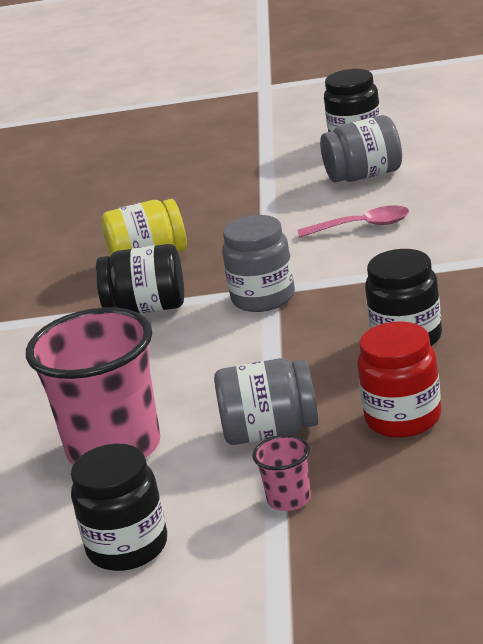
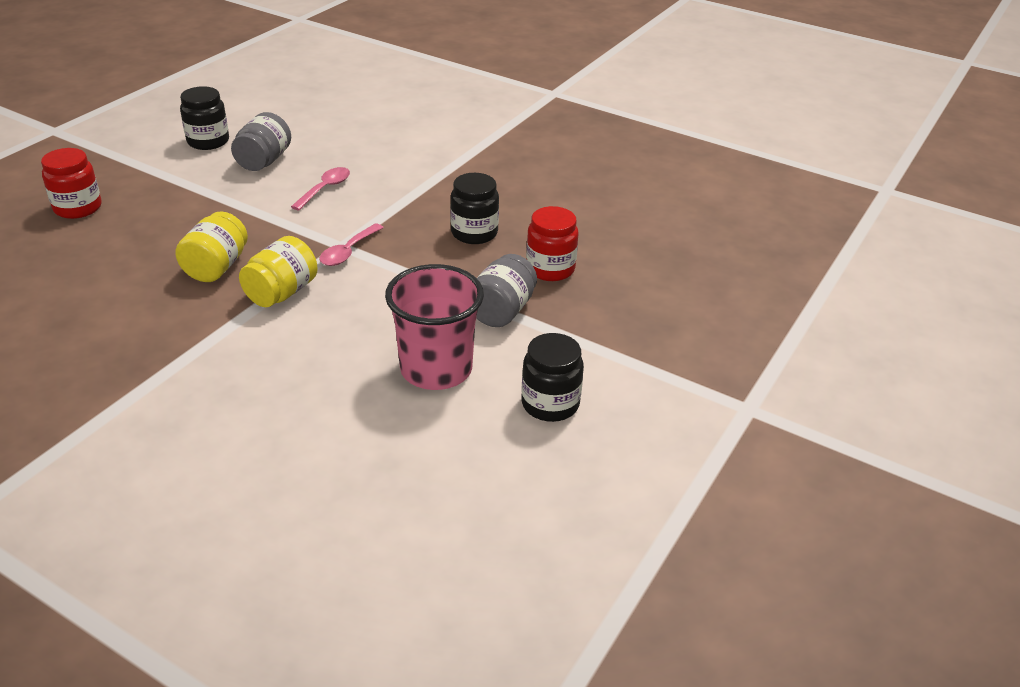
camera: 65 degrees left, 10 degrees up
(147, 308) = (282, 293): black jar -> yellow jar
(159, 164) = (78, 208): none -> red jar
(263, 298) = (348, 251): grey jar -> pink spoon
(289, 499) = (576, 333): pink cup -> none

